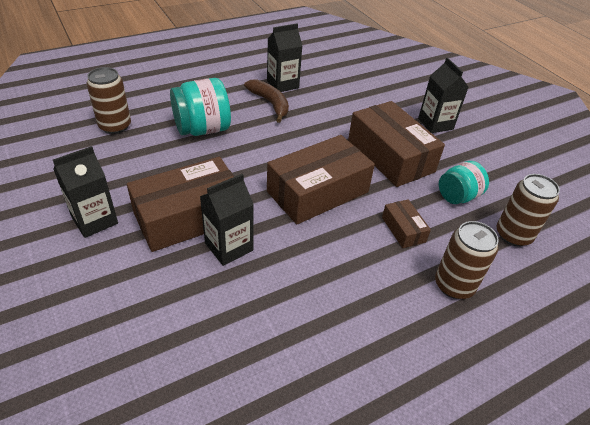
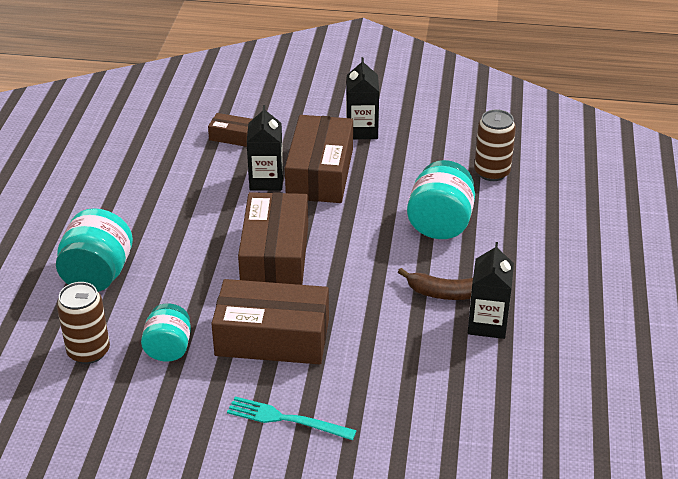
camera: 130 degrees right, 5 degrees down
(403, 229) = (176, 283): brown box -> brown box (232, 136)
(435, 124) = (286, 419): black carton -> turquoise fork
(454, 285) = (98, 275): brown can -> turquoise jar

